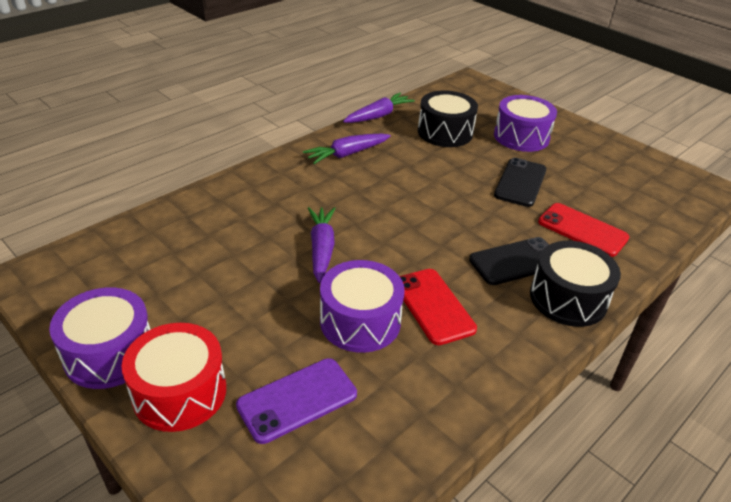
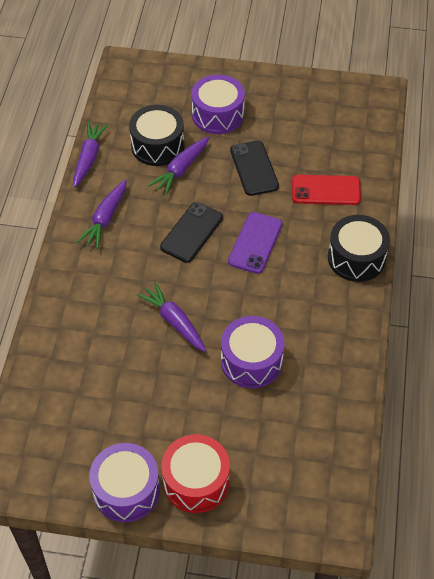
camera: 35 degrees left, 15 degrees up
(297, 400) = (265, 437): purple phone -> purple phone (255, 243)
(433, 306) = (284, 319): red phone -> none
(449, 154) = (181, 169): none -> purple carrot
(516, 261) = (305, 248): black phone -> black phone (191, 232)

